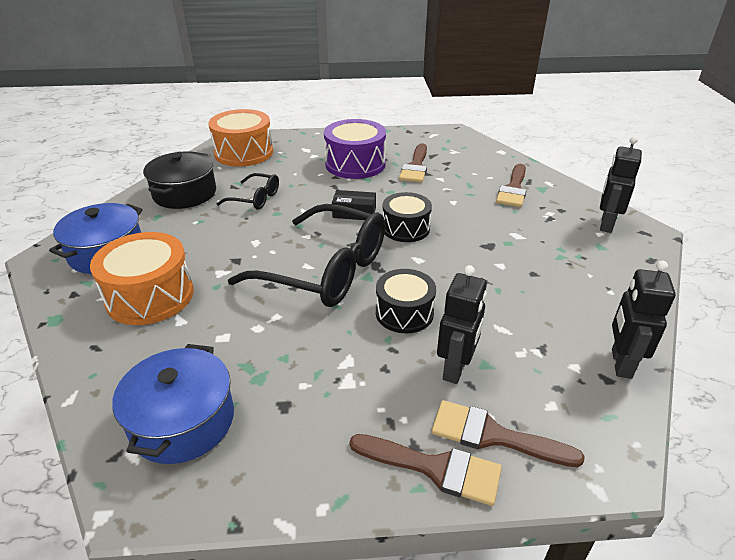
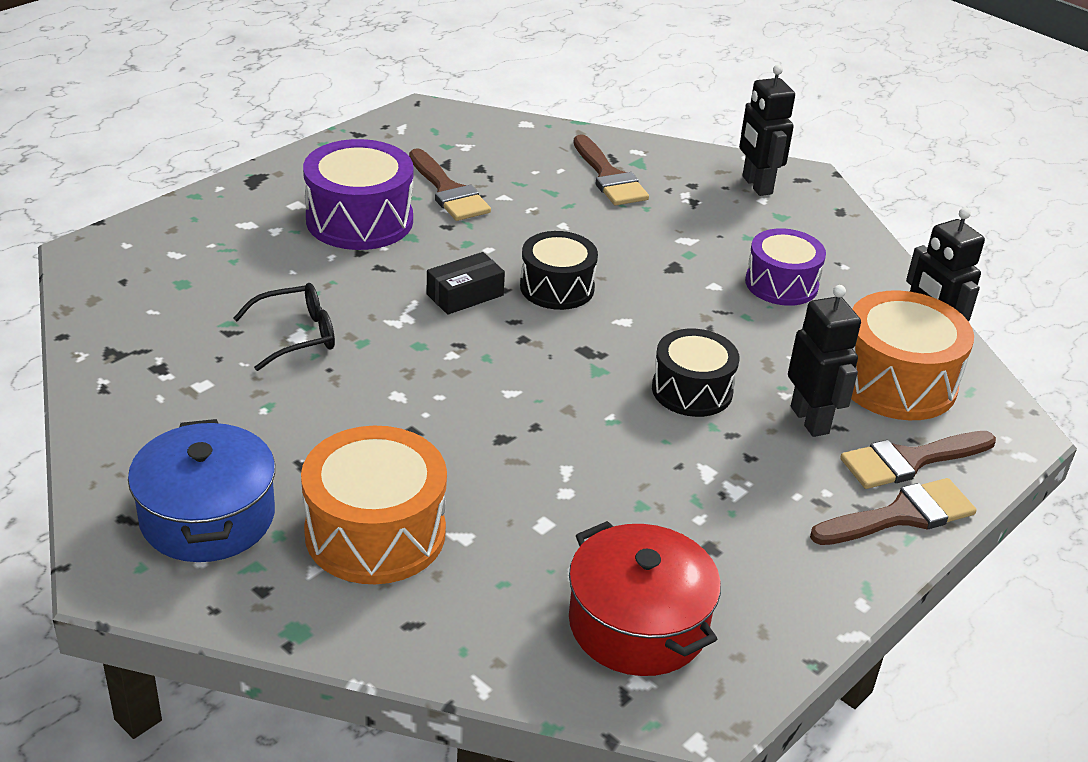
camera: 45 degrees left, 0 degrees up
(182, 421) = (638, 624): blue pot -> red pot
(184, 193) = (170, 377): black pot -> none
(244, 153) = (153, 270): orange drum -> orange drum (896, 381)
(326, 270) = (541, 386): black glasses -> none
(548, 282) = (781, 284): none -> purple drum

